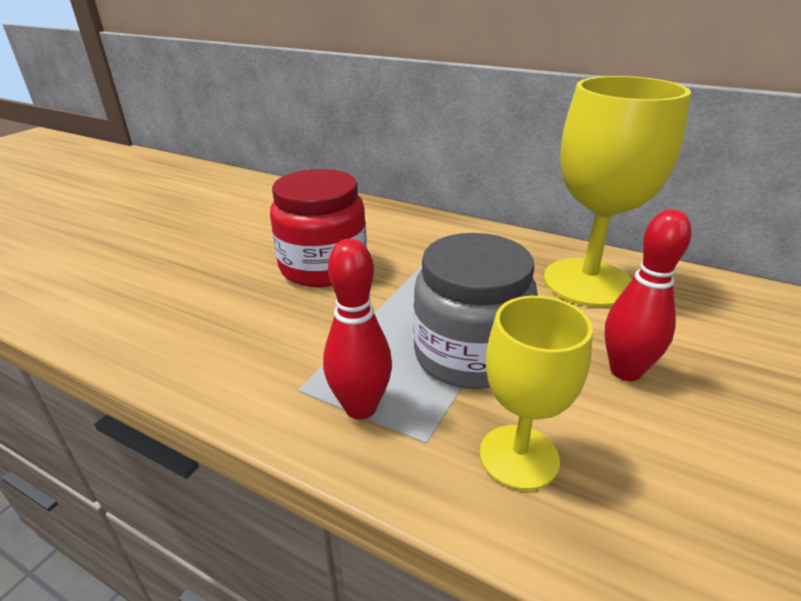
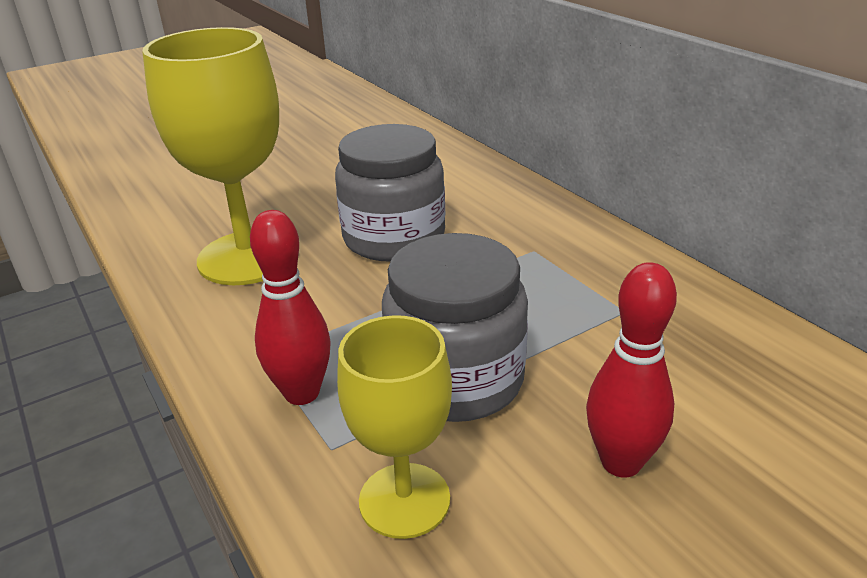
camera: 30 degrees right, 0 degrees up
(323, 267) = (394, 238): red jar -> grey jar
(587, 282) = (688, 342): yellow goblet -> yellow goblet (247, 257)

